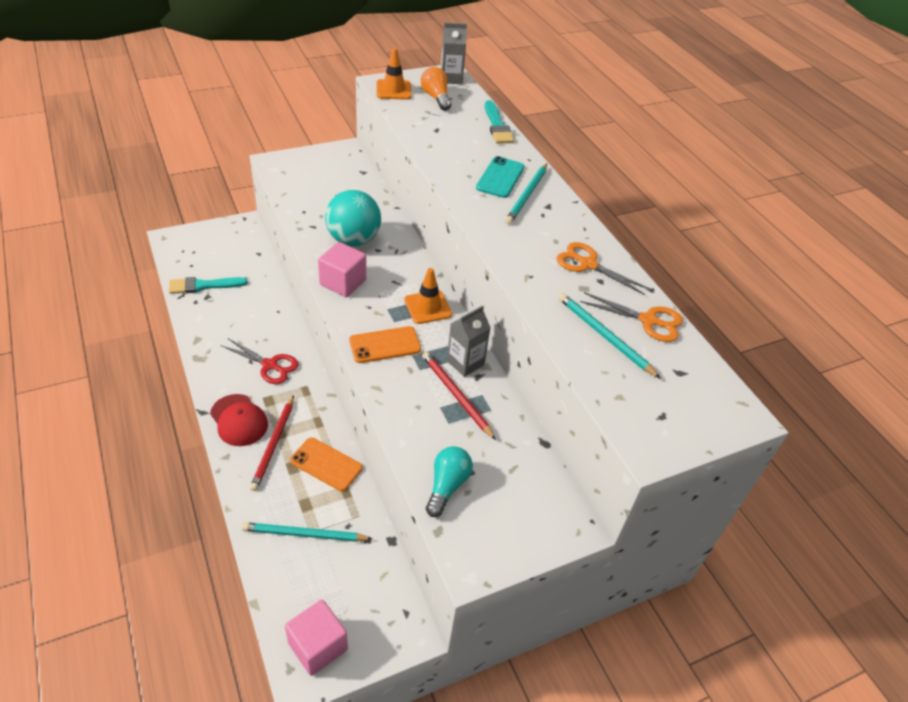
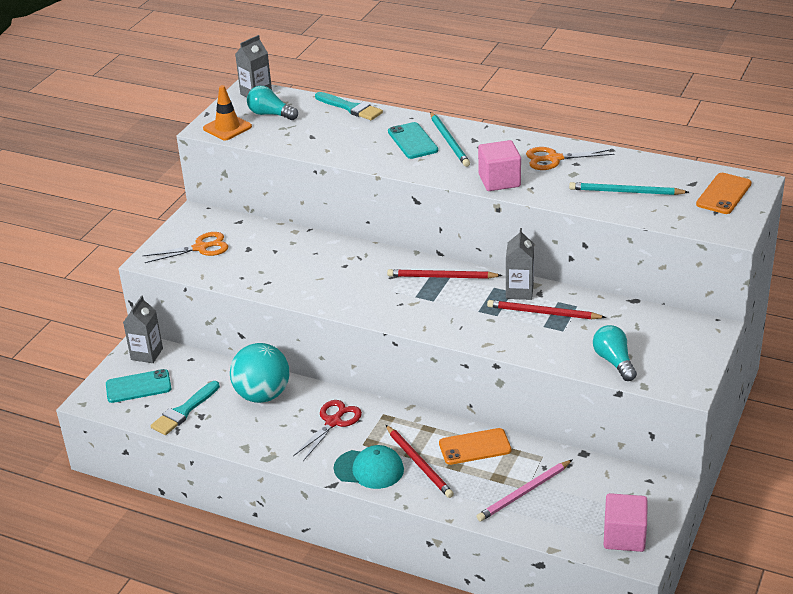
camera: 35 degrees left, 10 degrees down
(205, 249) = (138, 386): none -> turquoise phone
(239, 420) = (369, 469): red cap -> turquoise cap
(241, 232) = (147, 354): none -> grey carton
(270, 365) = (333, 422): red scissors -> red scissors turned 45 degrees counterclockwise
(304, 534) = (524, 493): turquoise pencil -> pink pencil
(343, 282) = (356, 302): pink cube -> pink cube (499, 181)
(353, 240) = (315, 271): turquoise ball -> turquoise ball (262, 395)
(385, 345) = (451, 318): orange phone -> orange phone (724, 194)
(428, 307) = (441, 277): orange traffic cone -> red pencil
(436, 98) = (270, 114): orange light bulb -> turquoise light bulb
(648, 321) = (636, 168): orange scissors -> orange scissors (201, 248)

